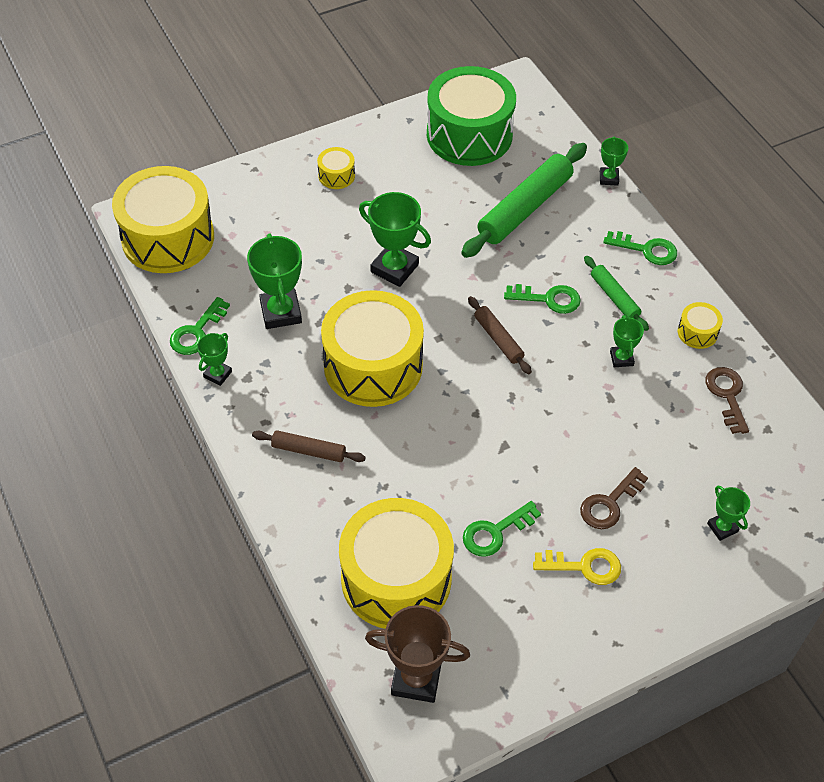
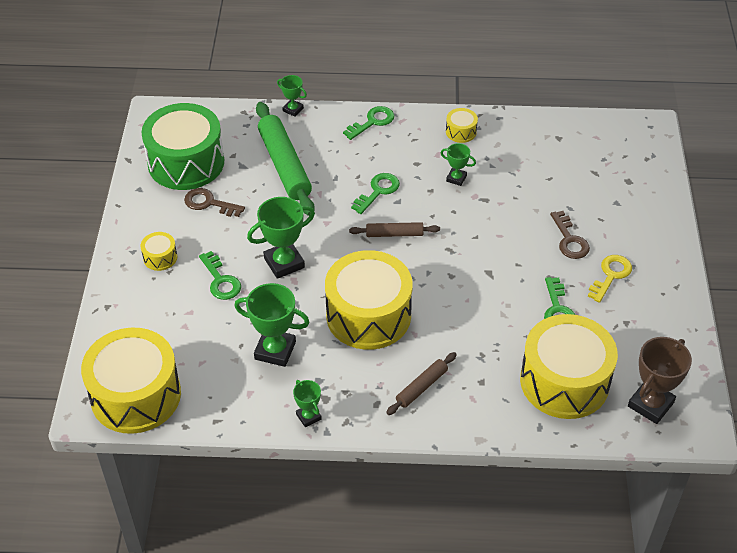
camera: 60 degrees left, 5 degrees down
(197, 332) = (254, 414): green key -> green key (220, 280)
(614, 297) = (401, 157): green rolling pin -> none
(722, 527) = (619, 195): green trophy -> none
(727, 395) = (521, 143): brown key -> brown key (209, 203)

